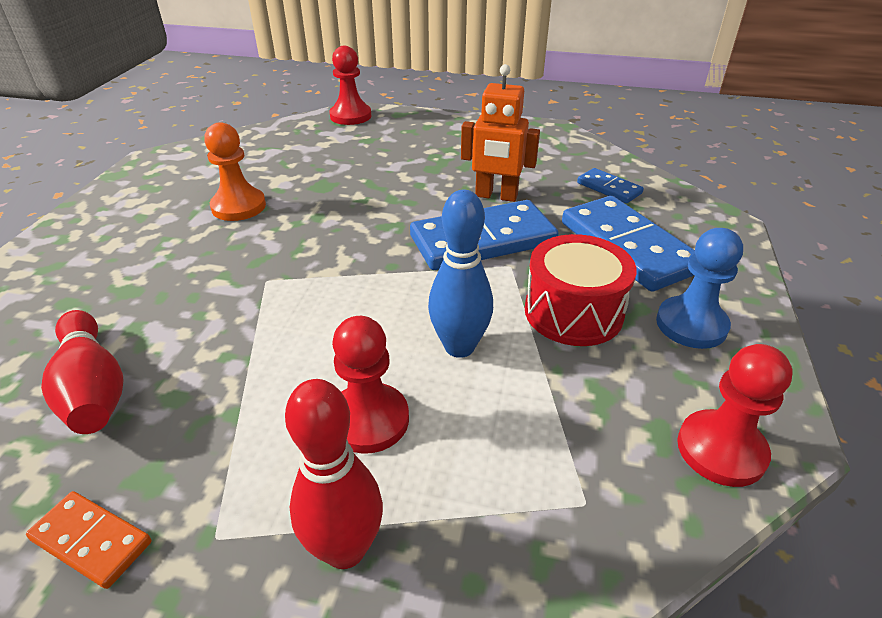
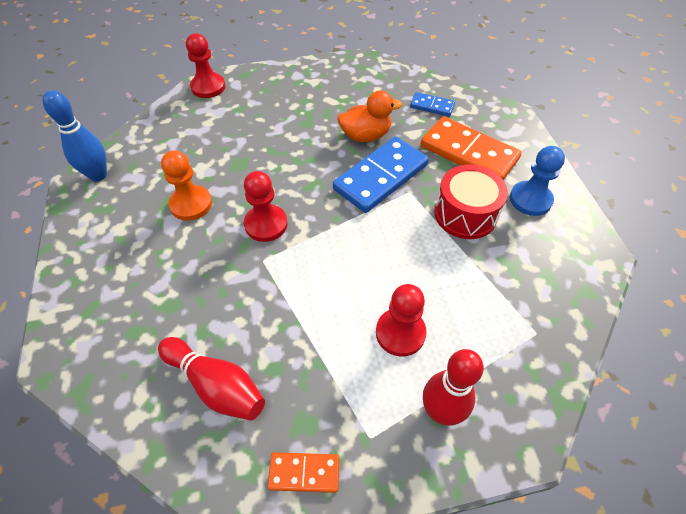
camera: 25 degrees left, 15 degrees up
(459, 347) = (418, 264): blue bowling pin -> blue bowling pin (98, 175)
(496, 196) = (365, 135): orange robot -> orange duck
(627, 247) = (468, 153): blue domino -> orange domino
(721, 450) = (581, 275): red pawn -> red pawn (266, 224)

